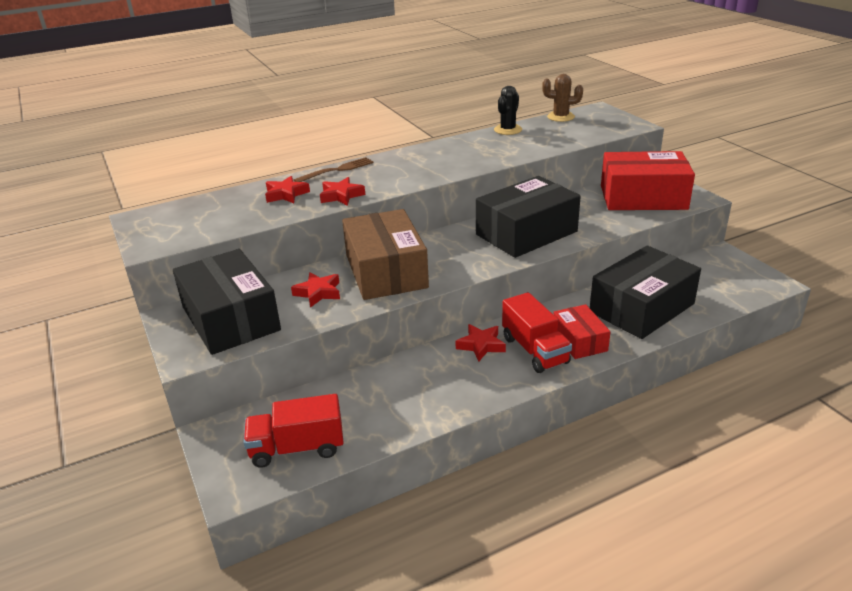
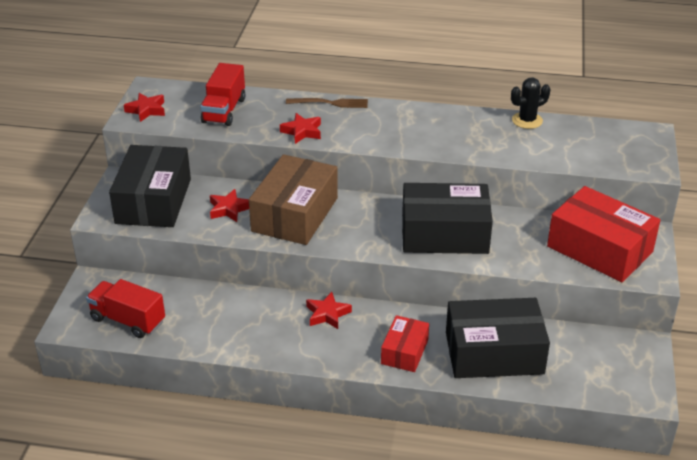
camera: 35 degrees right, 5 degrees up
(286, 194) = (266, 111): red star -> red star (146, 110)
(534, 350) = (361, 340): red truck -> red truck (224, 110)
(560, 117) = (599, 126): brown cactus -> none

